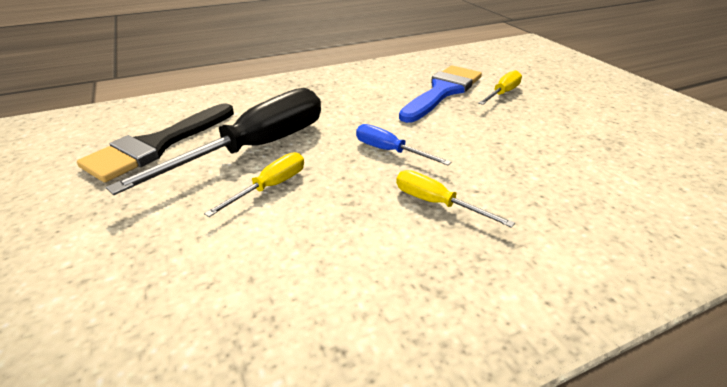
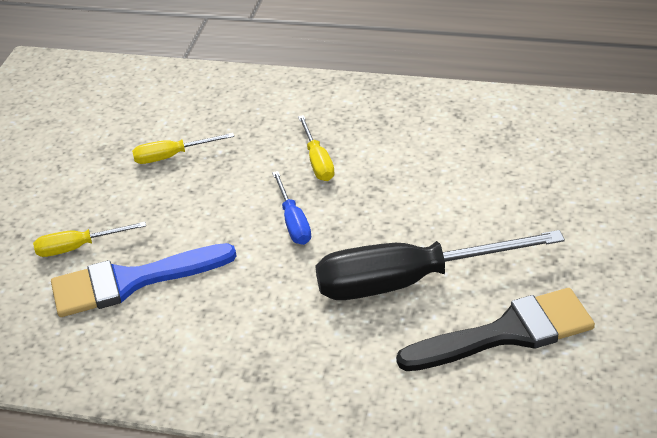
camera: 140 degrees left, 5 degrees up
(270, 187) = (426, 228): yellow screwdriver -> yellow screwdriver (172, 156)

